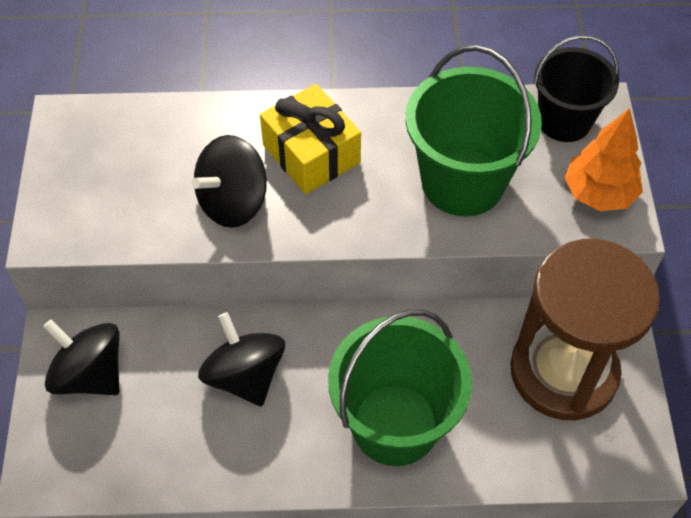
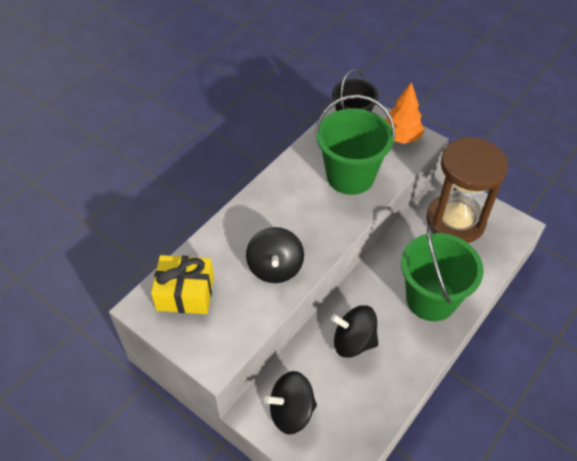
camera: 50 degrees left, 5 degrees down
(311, 154) = (277, 219): yellow gift -> yellow gift (185, 293)

